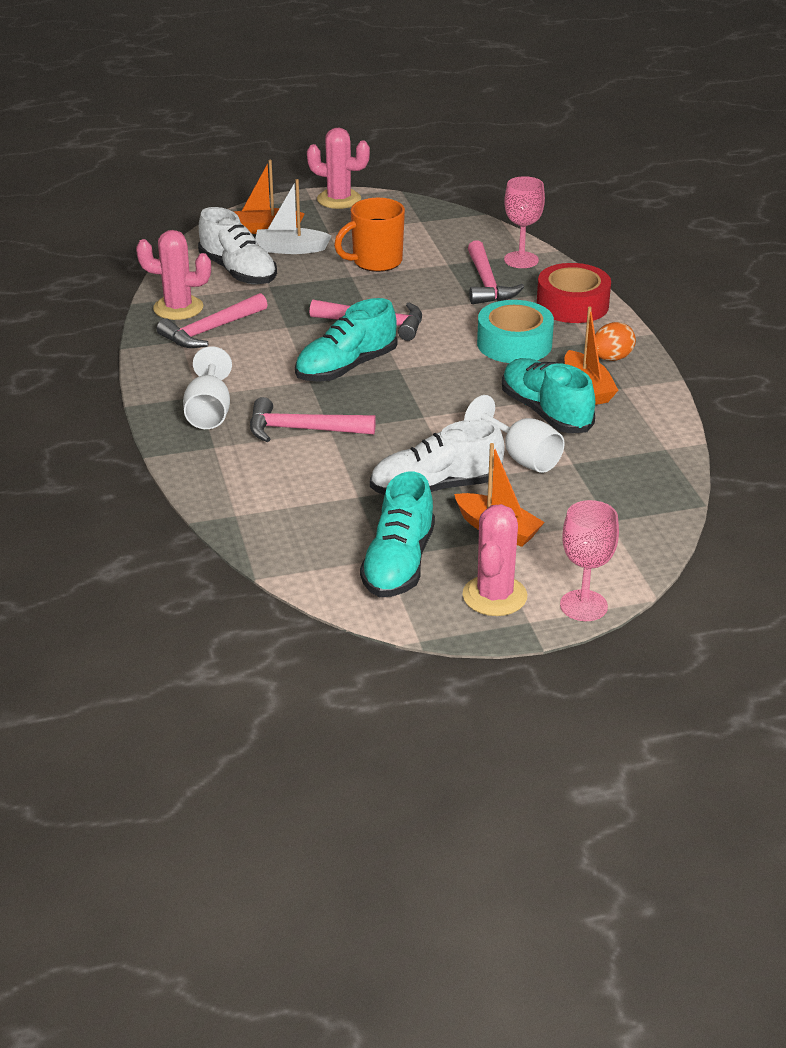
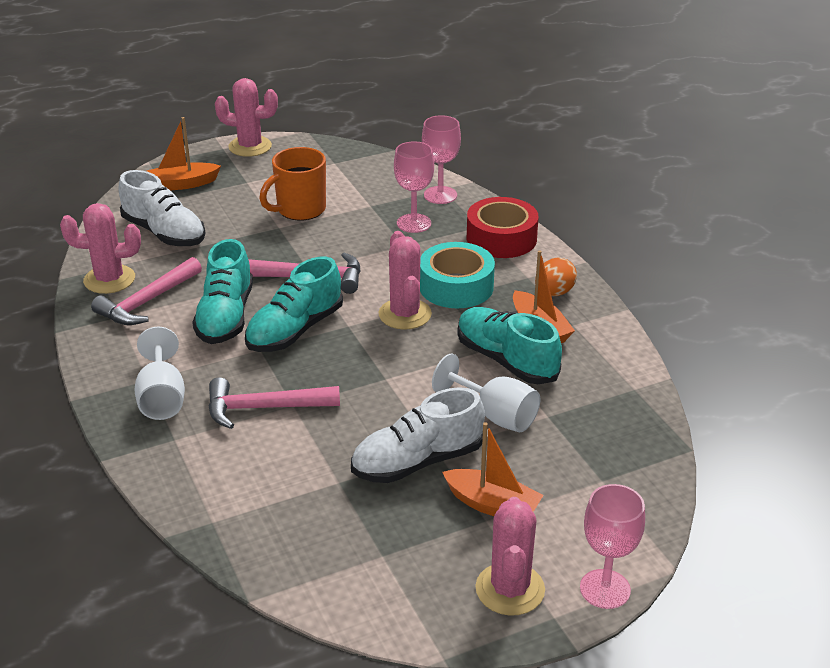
camera: 10 degrees left, 0 degrees up
(290, 249) = (212, 203): white boat -> none
(398, 563) = (399, 561): turquoise shoe -> turquoise shoe (225, 317)
(456, 363) = (405, 314): none -> pink cactus
(487, 283) = (414, 223): pink hammer -> pink goblet

